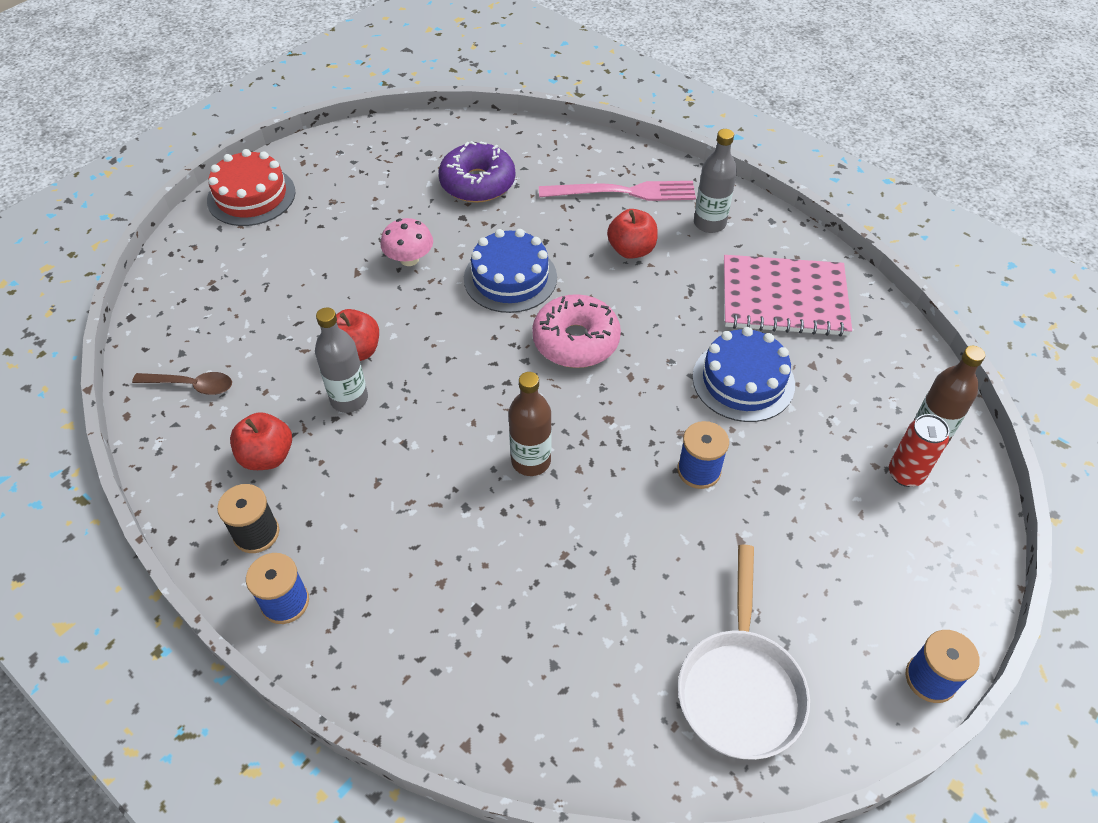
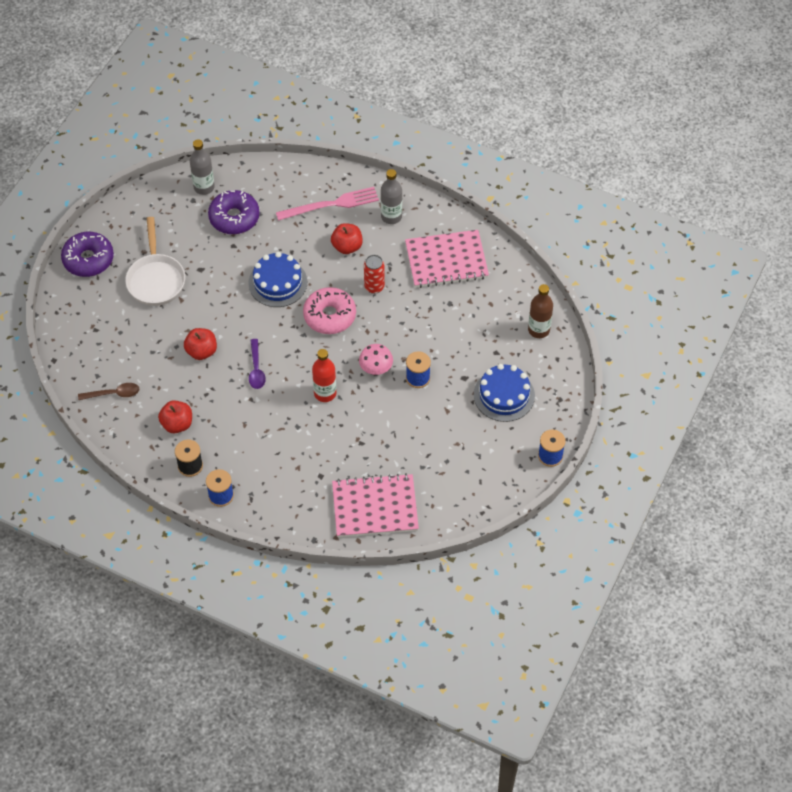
camera: 15 degrees left, 5 degrees up
(251, 196) = (88, 259): red cake -> purple donut
(349, 399) = (210, 381): grey bottle -> grey bottle (204, 187)
(409, 259) = (210, 283): pink mushroom -> pink mushroom (376, 368)
(431, 397) = (256, 369): none -> purple spoon
(531, 461) = (325, 393): brown bottle -> red bottle
(560, 700) = (375, 507): none -> pink notebook
(740, 687) = (460, 481): white pan -> white pan (156, 279)
(743, 380) = (432, 319): blue cake -> blue cake (504, 395)
(905, 474) = (528, 355): red can -> red can (374, 287)

